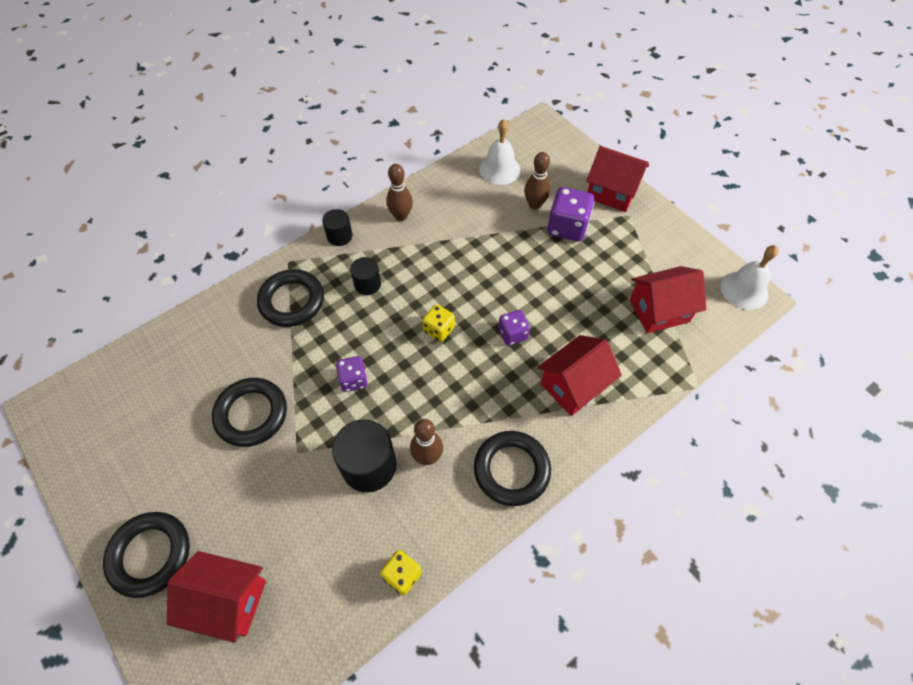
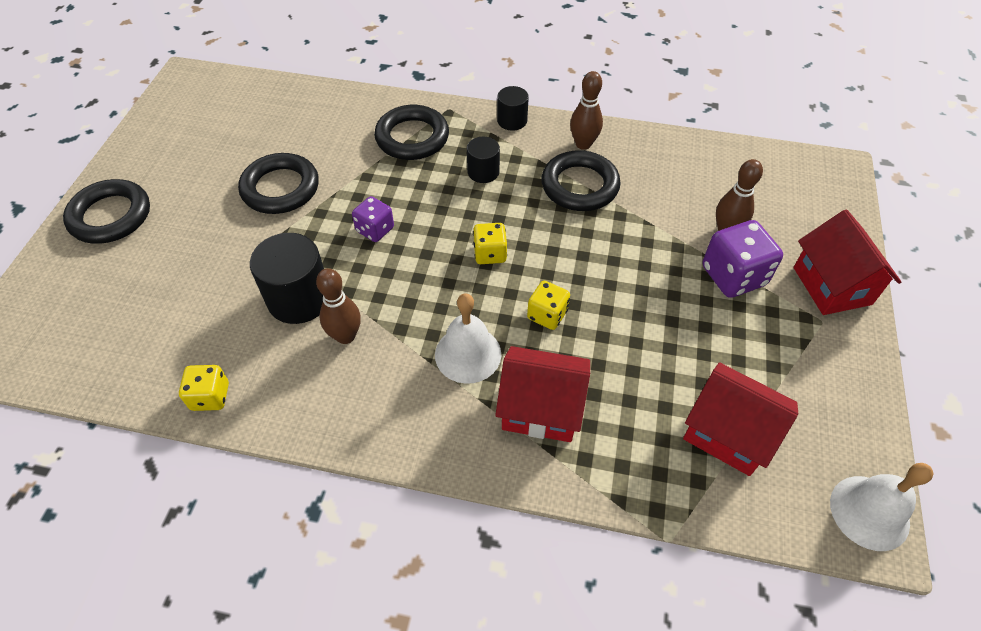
camera: 50 degrees right, 5 degrees down
(228, 600) = (104, 290): red house -> none
(499, 169) = (732, 175): white bell -> white bell (468, 354)
(511, 470) = (391, 415): black ring -> black ring (579, 186)
(512, 334) = (547, 315): purple dice -> yellow dice

